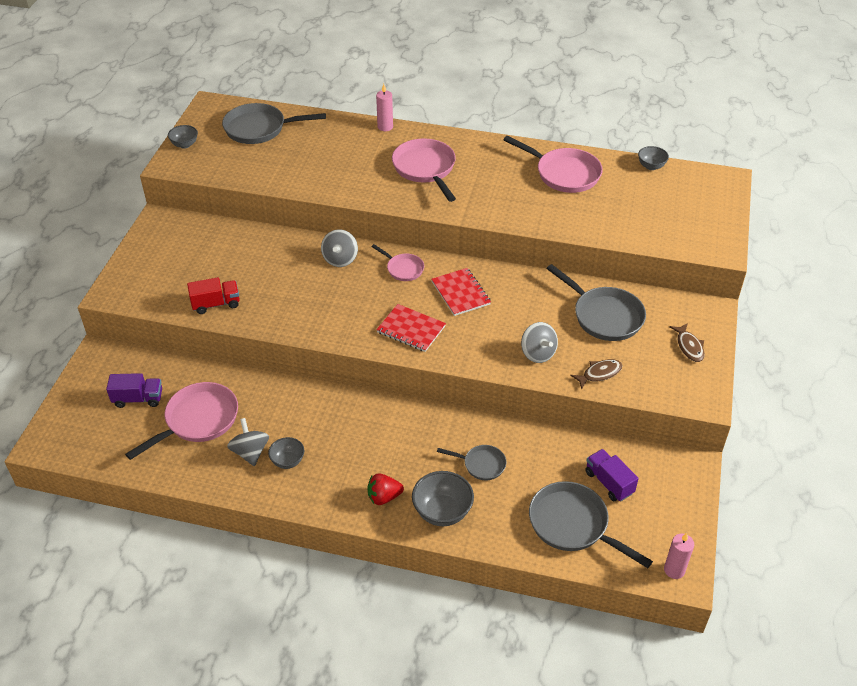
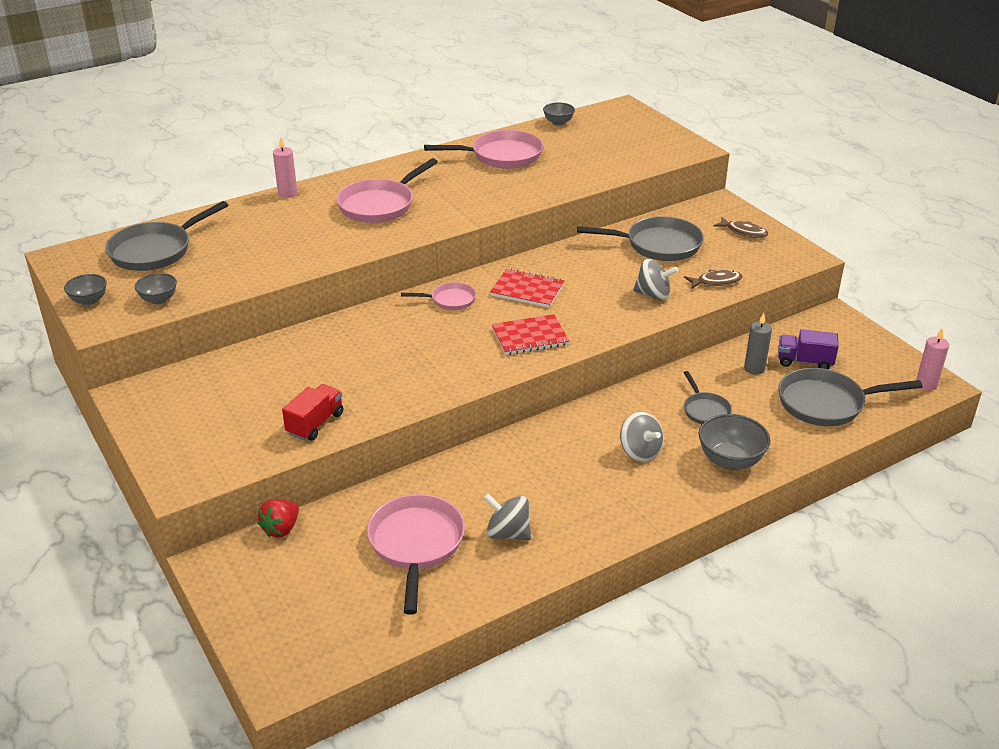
camera: 45 degrees left, 10 degrees down
(138, 399) = (323, 570): purple truck -> none
(288, 461) = (552, 516): grey bowl -> grey bowl (159, 299)
(340, 259) = (380, 324): grey spinning top -> grey spinning top (640, 452)
(384, 497) = (672, 483): red strawberry -> red strawberry (281, 529)
(425, 169) = (379, 205): pink pan -> pink pan turned 75 degrees counterclockwise
(481, 464) = (705, 410): grey pan -> grey pan turned 105 degrees clockwise
(563, 460) = (754, 368): none -> grey candle
(599, 374) = (716, 282): brown fish -> brown fish turned 60 degrees clockwise

